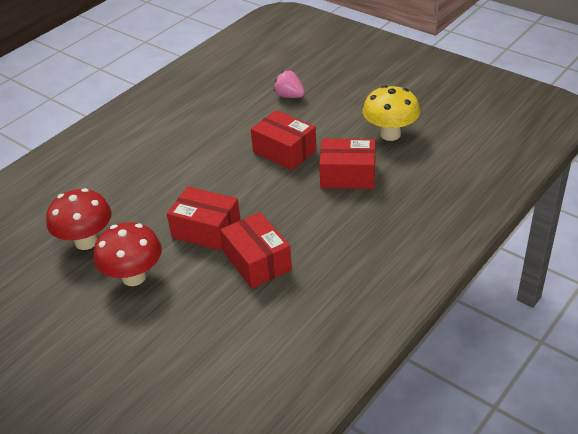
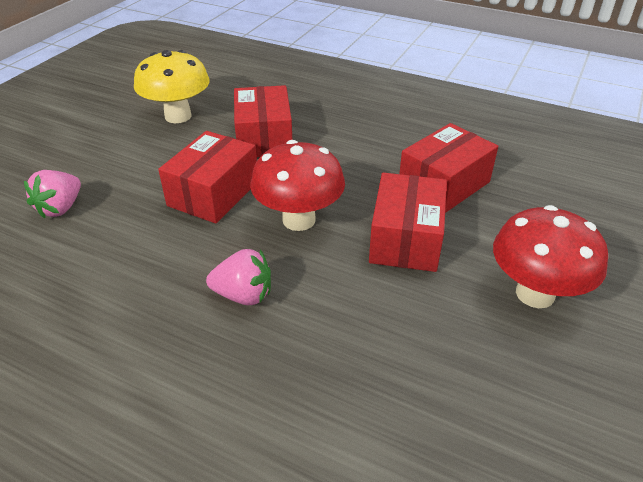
camera: 105 degrees left, 0 degrees up
(86, 241) = (494, 384): red mushroom -> red mushroom (299, 220)
(188, 161) = (243, 295): none -> pink strawberry

